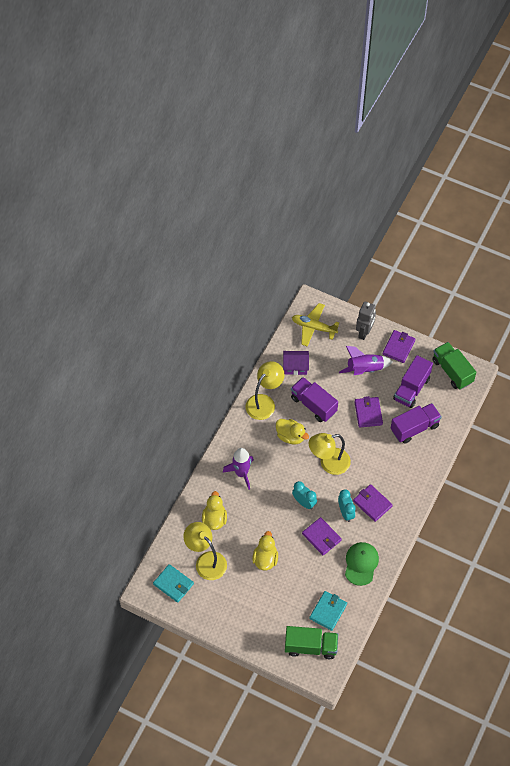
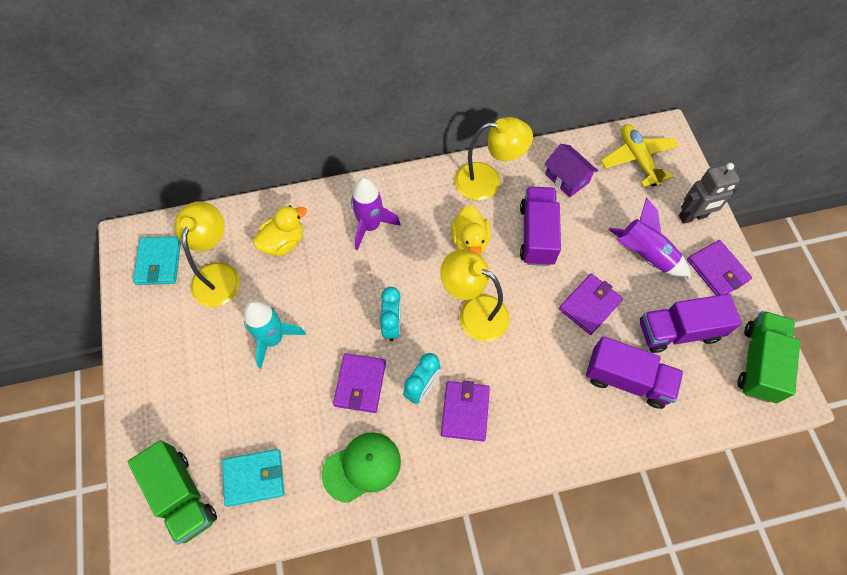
camera: 50 degrees right, 5 degrees up
(265, 559) = (273, 339): yellow duck -> turquoise rocket
(398, 347) = (717, 270): purple wallet -> purple wallet turned 75 degrees clockwise

